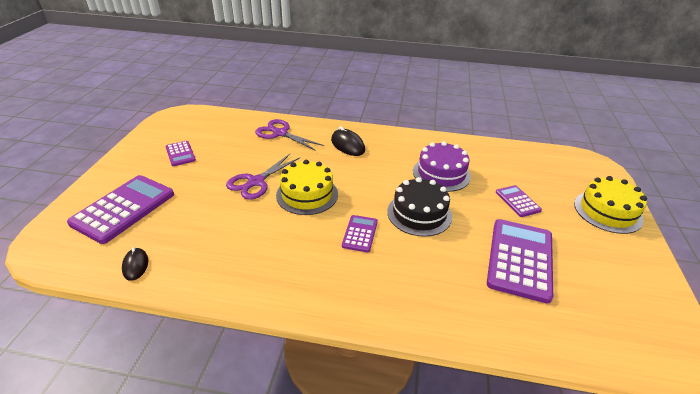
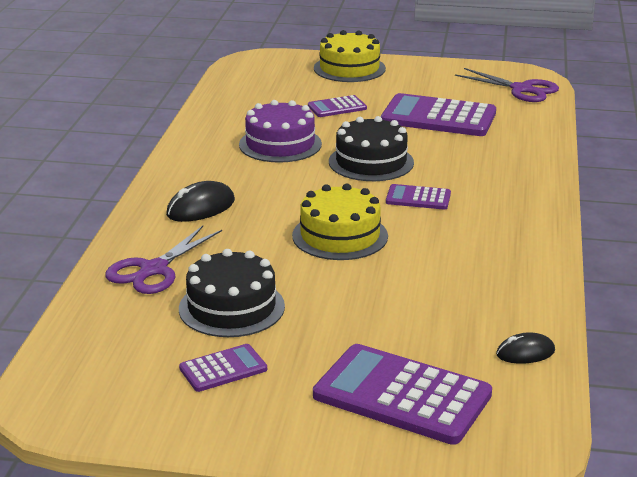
camera: 90 degrees left, 10 degrees down
(235, 156) = (231, 307): none -> black cake
(256, 182) = (311, 279): purple scissors -> purple scissors (521, 89)

